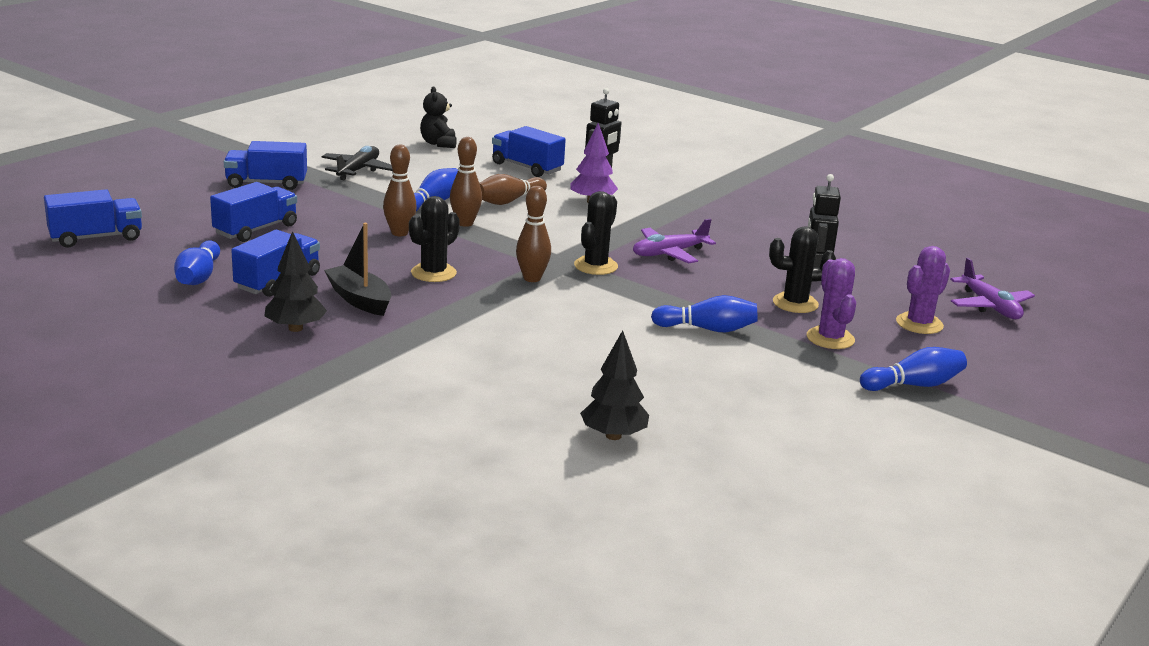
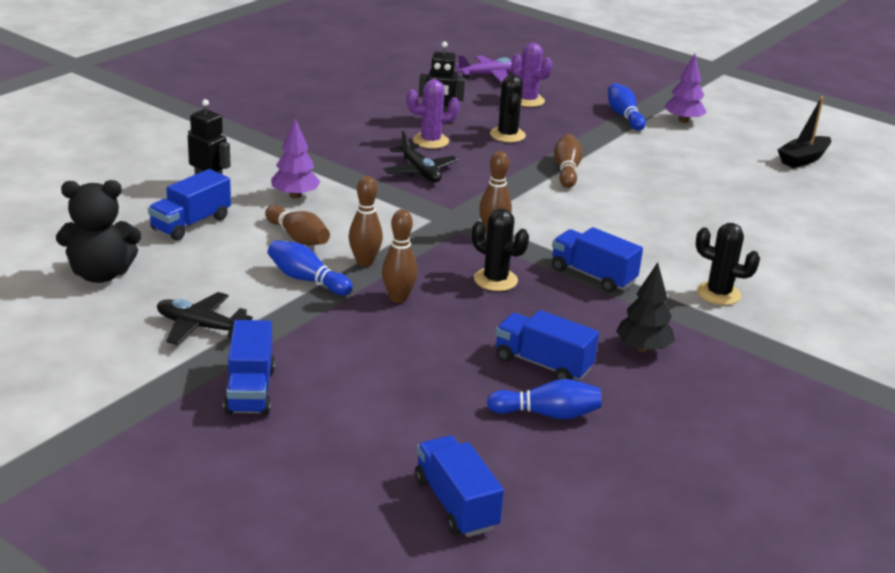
camera: 90 degrees left, 5 degrees up
(256, 230) = (406, 387): blue truck -> blue truck (593, 276)
(360, 300) = (569, 317): black boat -> black boat (803, 159)
(438, 144) = (101, 274): black teddy bear -> black teddy bear, size x1.55
(595, 266) = (457, 204): black cactus -> black cactus (718, 293)
(613, 436) = (749, 217): black tree -> none
(669, 253) = (420, 171): purple plane -> black plane
(707, 329) = (566, 170): blue bowling pin -> brown bowling pin
(830, 338) = (564, 131): purple cactus -> purple cactus (430, 141)
(931, 430) = (683, 120): none -> purple tree

